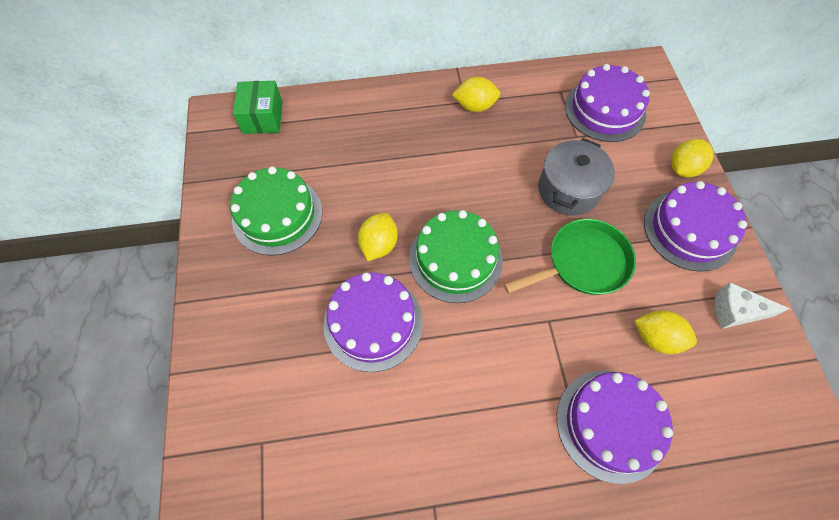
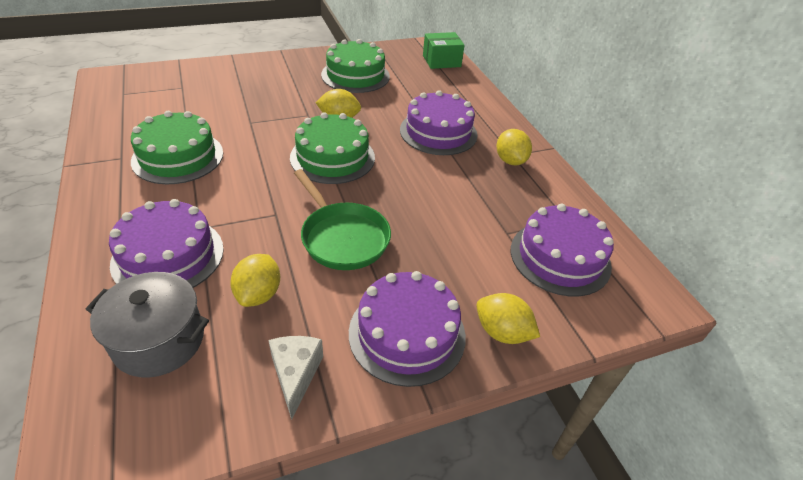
camera: 75 degrees right, 20 degrees down
(373, 322) = (269, 121): purple cake -> purple cake (438, 132)
(439, 431) = (178, 157): none -> green cake
(568, 190) = (431, 227): grey pot -> grey pot (159, 340)

